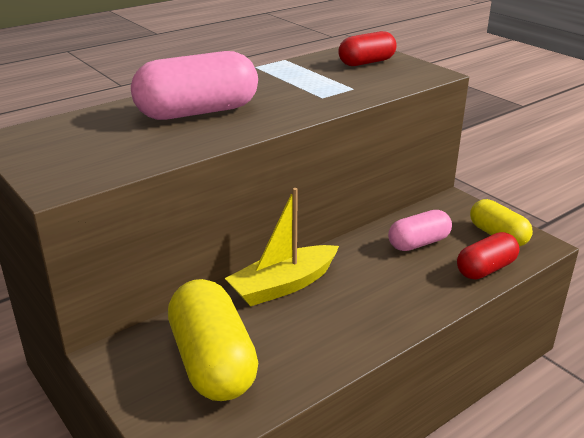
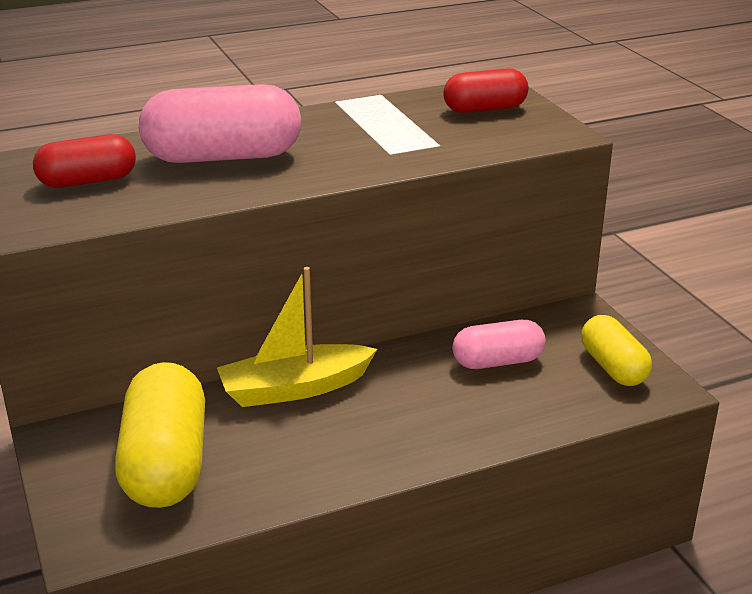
camera: 15 degrees right, 0 degrees up
(485, 269) = (567, 408): red capsule -> red capsule (88, 181)

